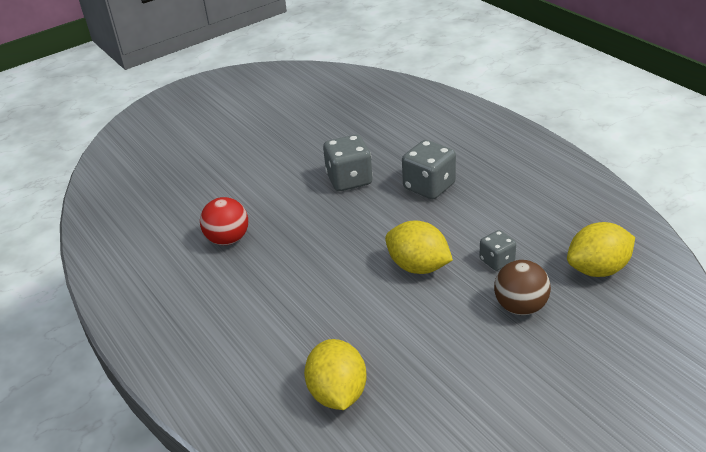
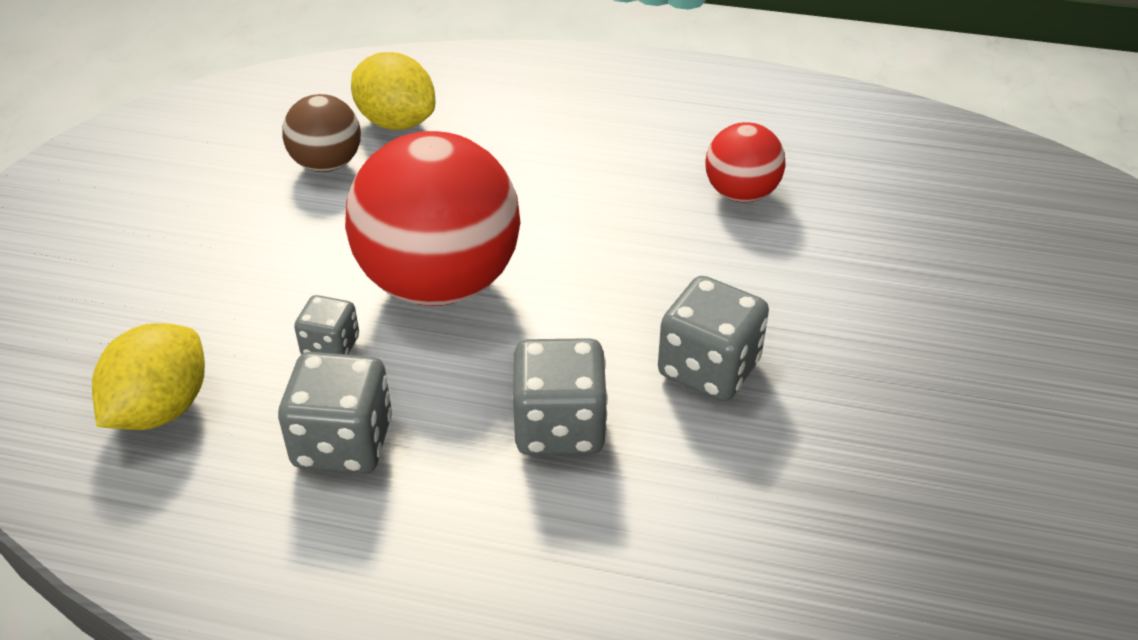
camera: 135 degrees right, 5 degrees up
(418, 266) = (439, 283): yellow lemon -> red ball
(520, 307) = (251, 297): brown ball -> brown ball (327, 164)
(521, 218) = (343, 443): none -> grey dice

